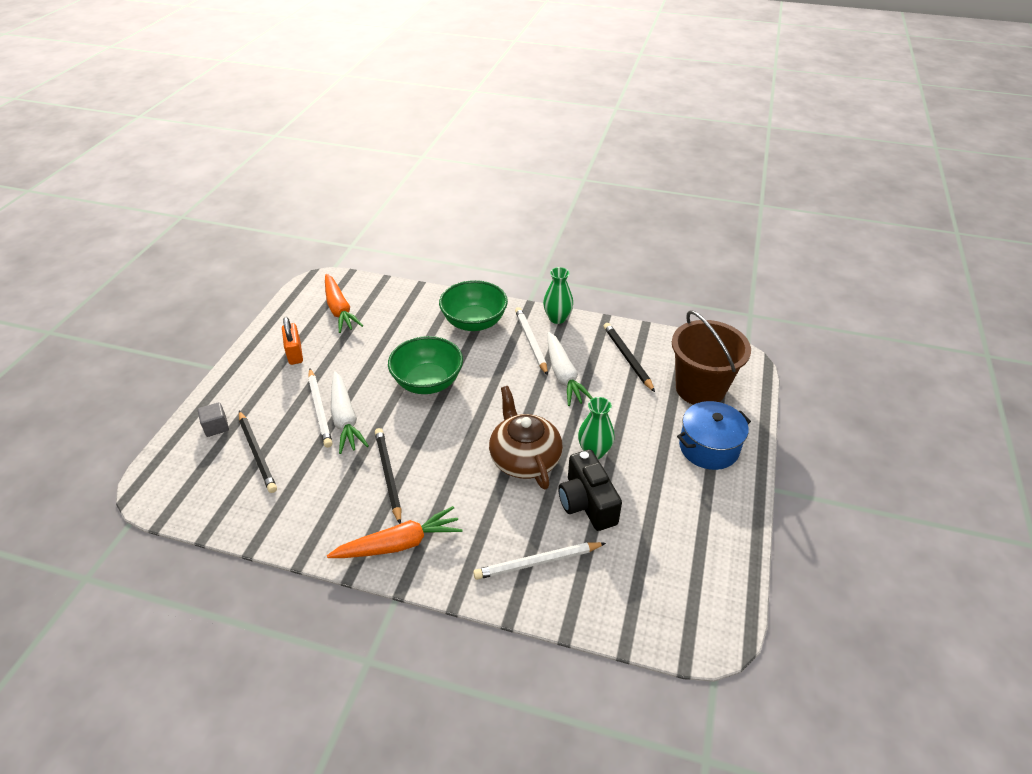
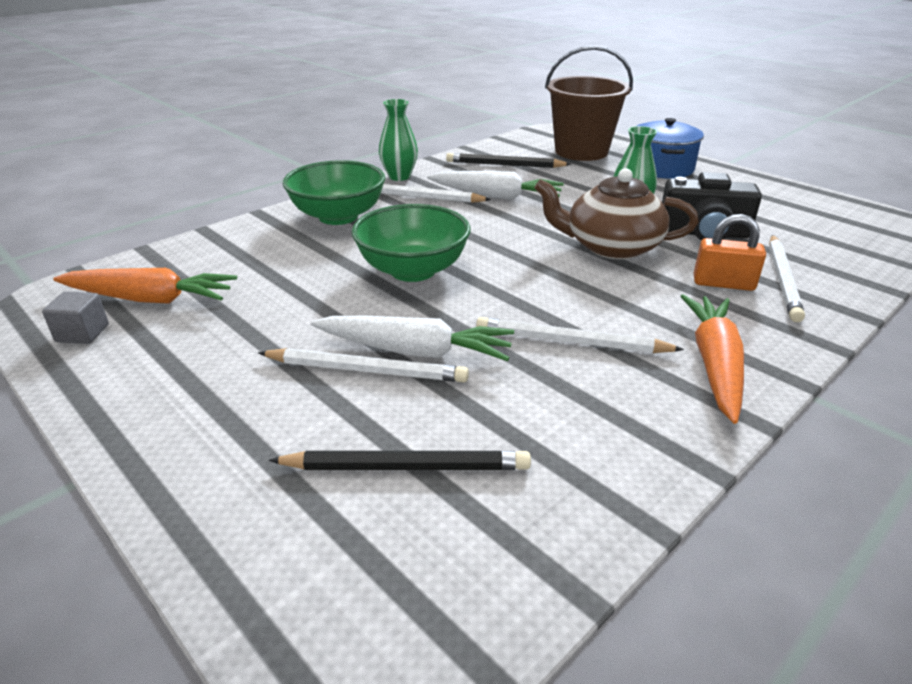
camera: 60 degrees left, 10 degrees down
(216, 427) = (272, 511): grey cube -> grey cube (82, 333)
(295, 353) = (191, 365): orange padlock -> orange padlock (723, 283)
(388, 475) = (571, 342): black pencil -> white pencil

